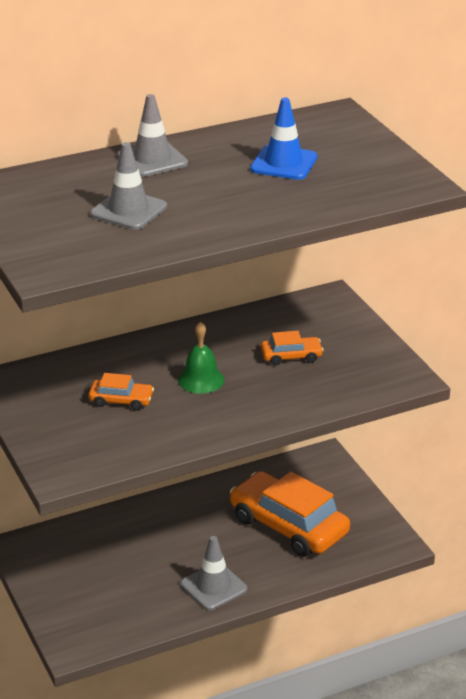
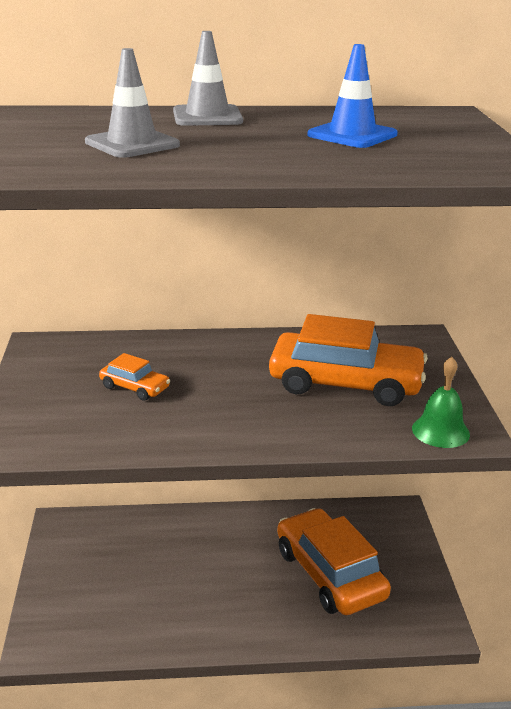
camera: 20 degrees right, 5 degrees down
(201, 380) = (232, 385): green bell -> green bell (440, 431)
(213, 587) = (217, 620): grey traffic cone -> none
(291, 356) = (345, 383): orange car -> orange car, size x2.18

